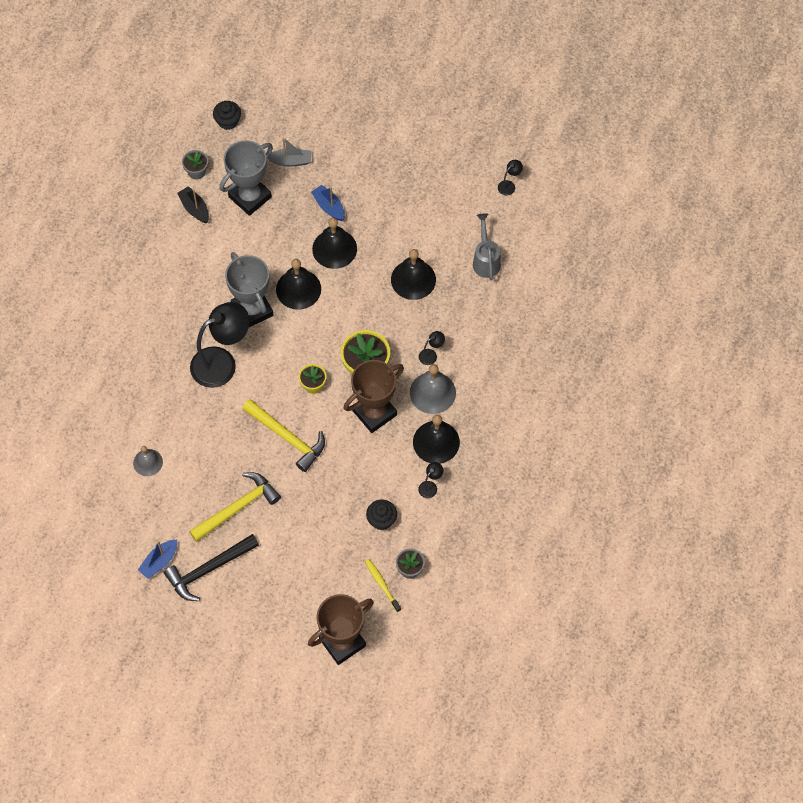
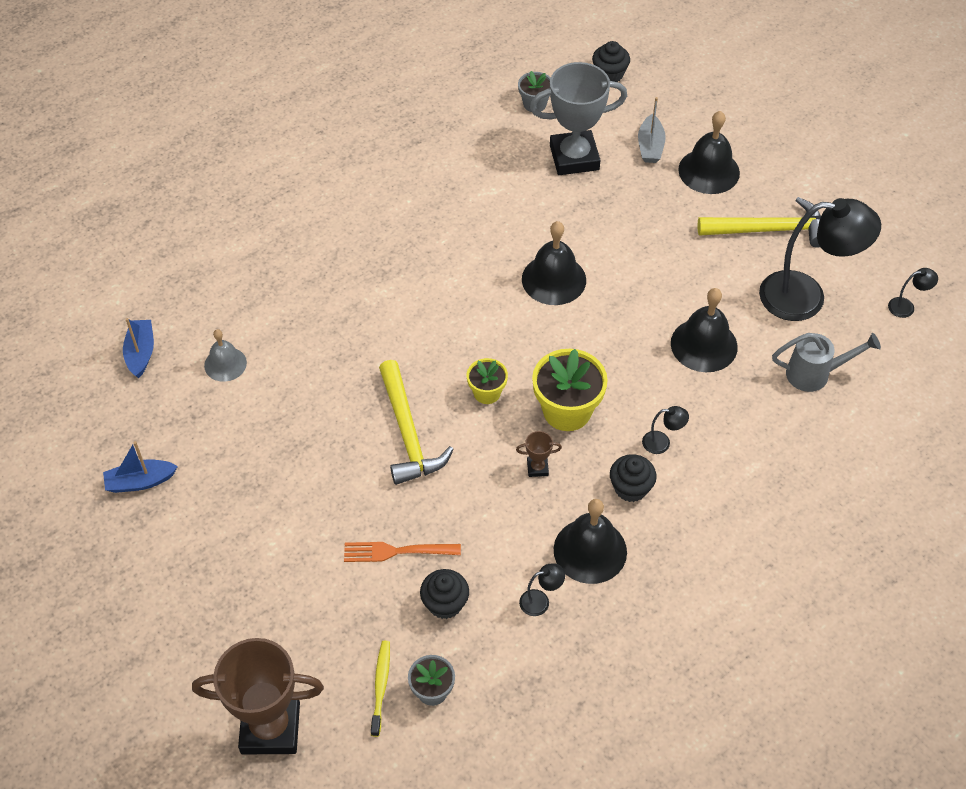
camera: 35 degrees right, 10 degrees down
(194, 208) = (502, 137): black boat -> none
(208, 569) = (187, 527): black hammer -> none
(222, 362) = (400, 307): black lamp -> black lamp (806, 297)
(238, 507) = (282, 477): yellow hammer -> yellow hammer (769, 230)
(252, 310) = (481, 272): grey trophy -> none
(290, 161) = (650, 146): grey boat -> grey boat turned 60 degrees clockwise
(329, 207) = (659, 214): blue boat -> blue boat (141, 353)
(334, 248) = (631, 260): black bell -> black bell (709, 171)
(334, 508) = (397, 551): none -> orange fork
(374, 412) = (537, 468): brown trophy -> brown trophy, size x0.41
(432, 392) = (630, 488): grey bell -> black cupcake
(485, 260) = (815, 374): grey watering can -> grey watering can turned 60 degrees clockwise

